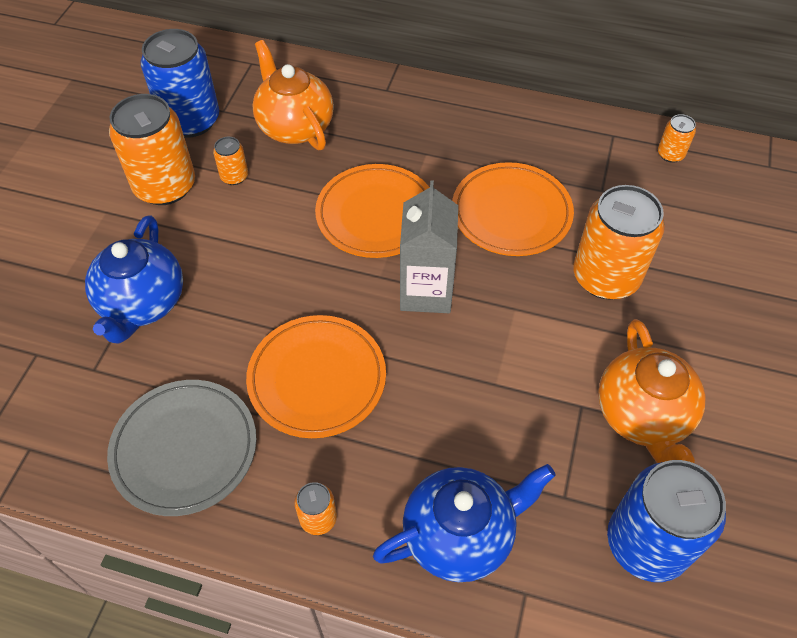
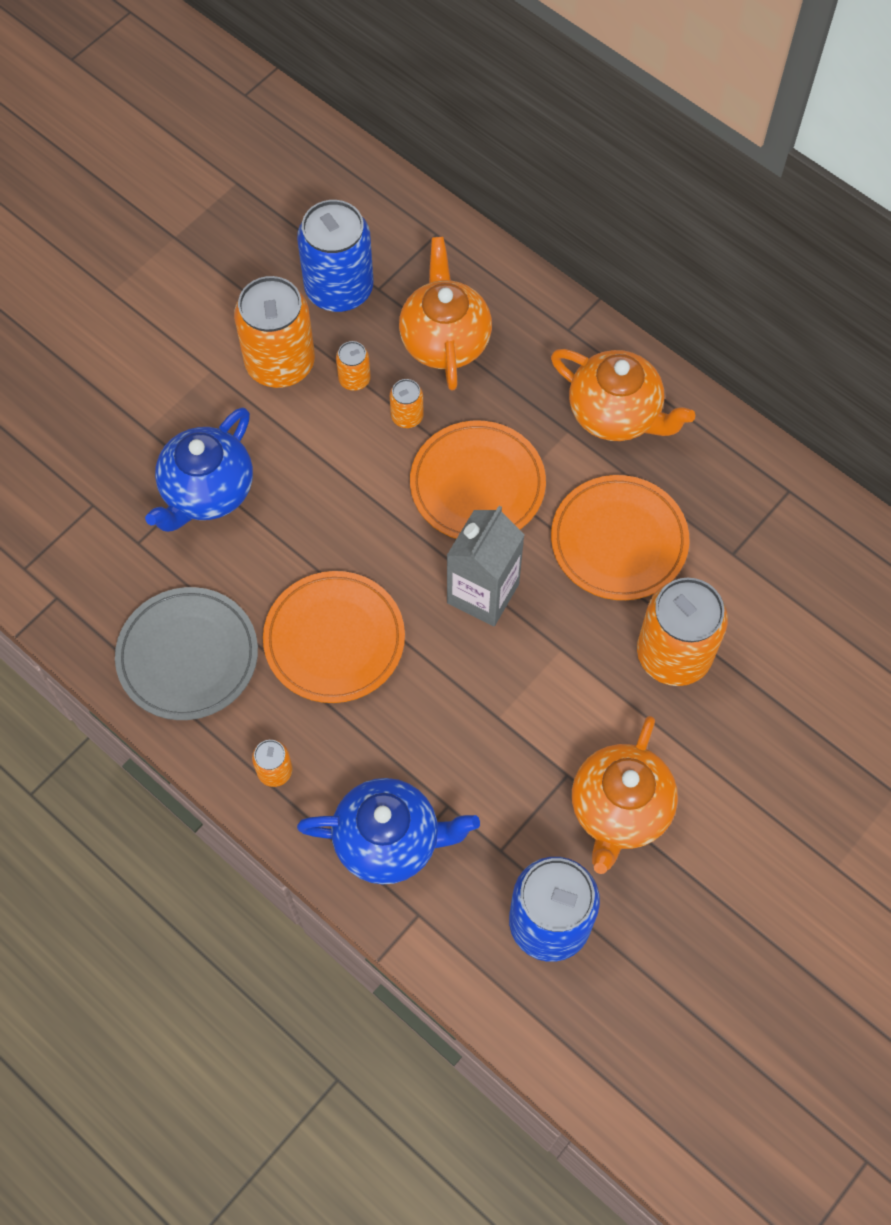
camera: 25 degrees right, 10 degrees up
(455, 130) = (615, 414): none -> orange teapot
(670, 154) = (838, 541): orange can -> orange can (407, 416)

